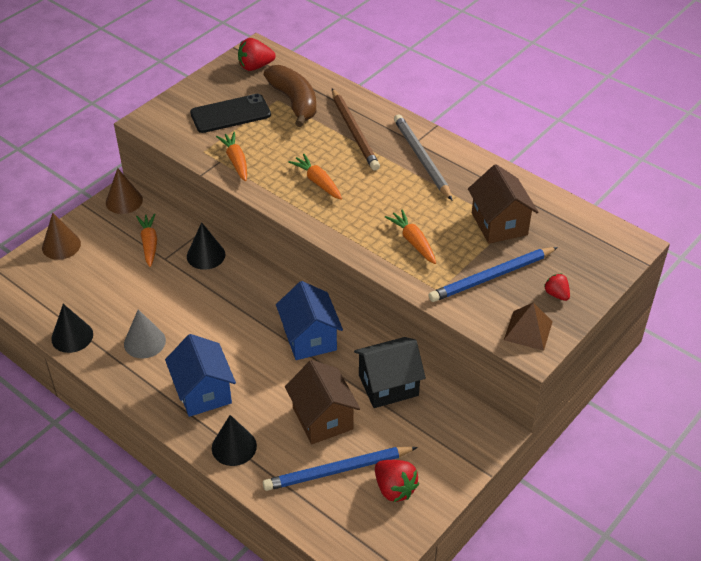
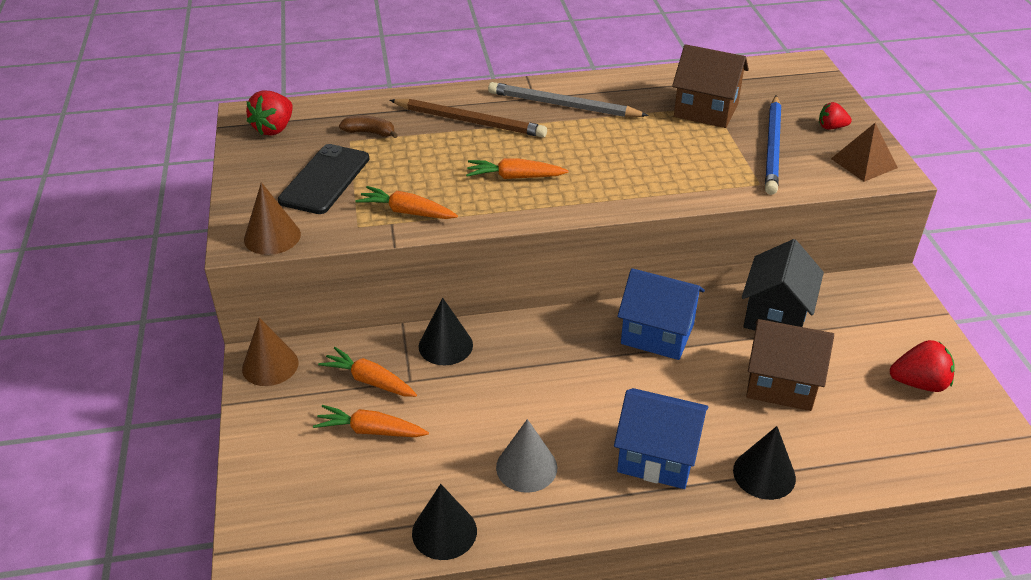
camera: 50 degrees left, 5 degrees down
(61, 245) = (271, 461): brown cone -> brown cone (272, 236)
(294, 102) = (369, 132): brown banana -> brown banana, size x0.49
(337, 471) = (864, 411): blue pencil -> none
(413, 241) = (674, 165): orange carrot -> orange carrot (370, 430)

